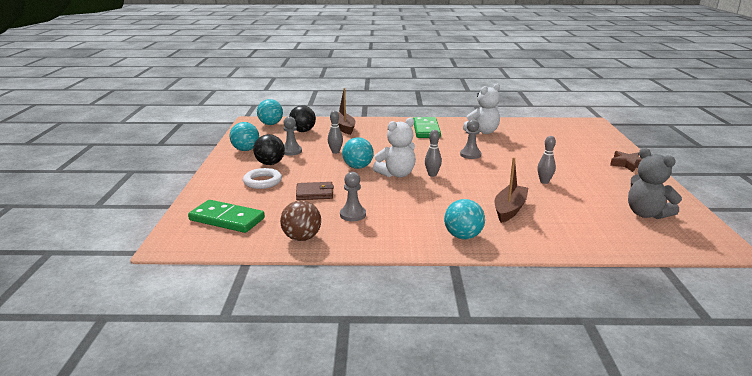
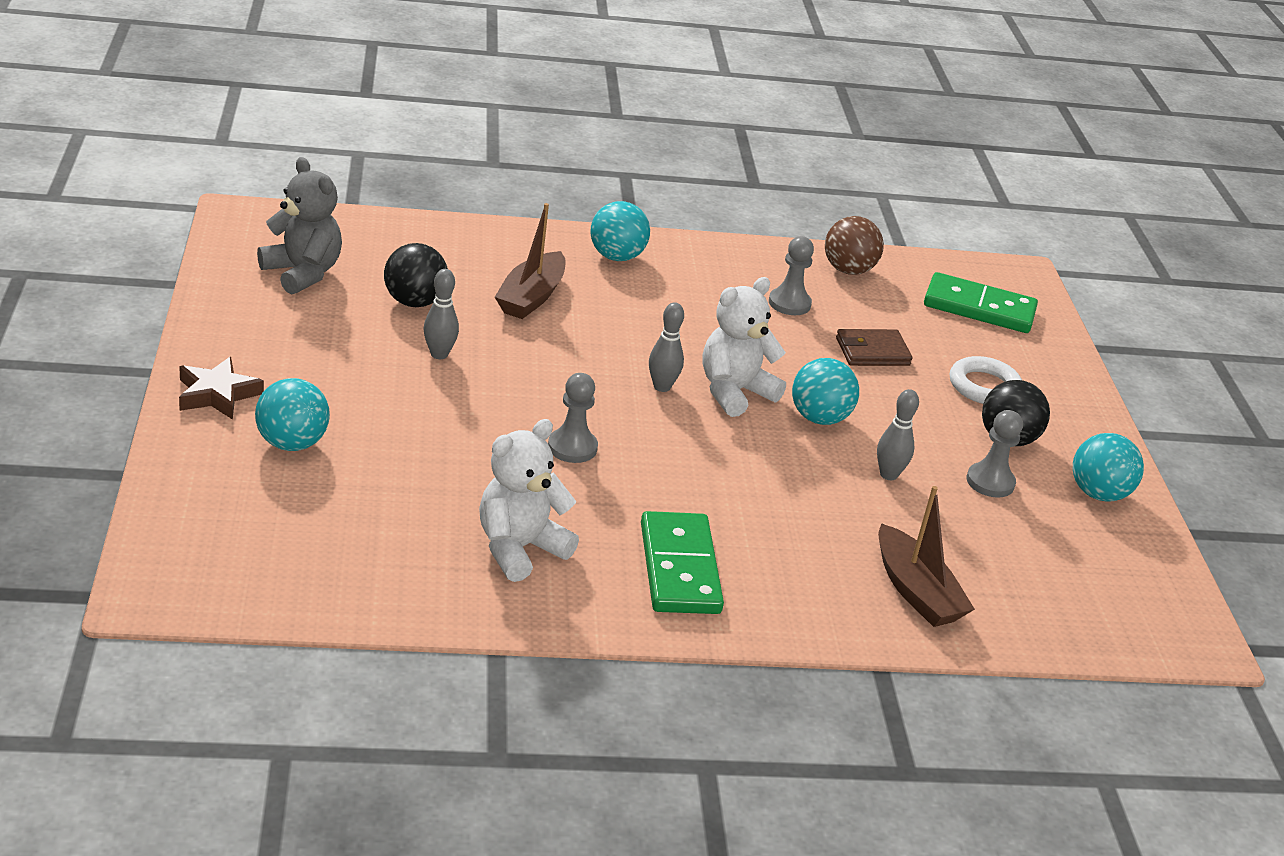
camera: 170 degrees right, 10 degrees up
(271, 124) = (1130, 620): turquoise ball -> turquoise ball (292, 443)
(303, 131) = (1017, 575): black ball -> black ball (414, 302)

